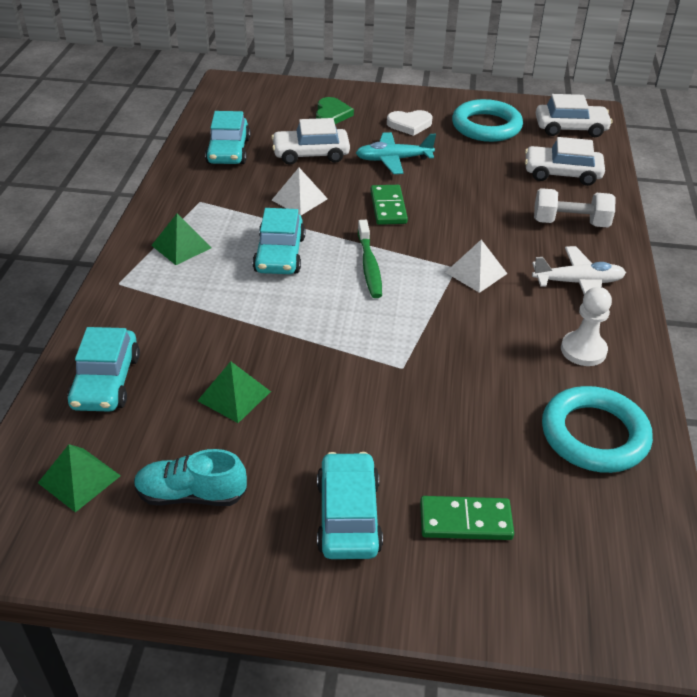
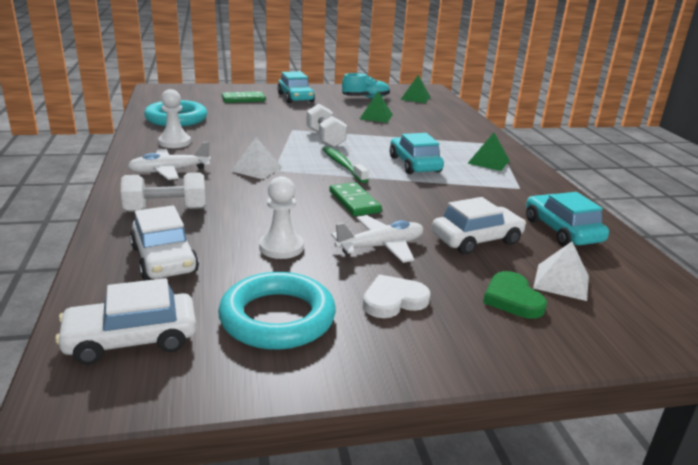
camera: 160 degrees right, 15 degrees down
(106, 381) = (444, 116): turquoise car -> none
(299, 199) = (440, 198): white pyramid -> white pyramid (561, 282)
(362, 331) = (325, 139): none -> white dumbbell
(393, 160) = (381, 247): turquoise plane -> white plane
(472, 170) = (281, 247): none -> white pawn
(562, 174) = (164, 259): white car -> white car turned 75 degrees clockwise

